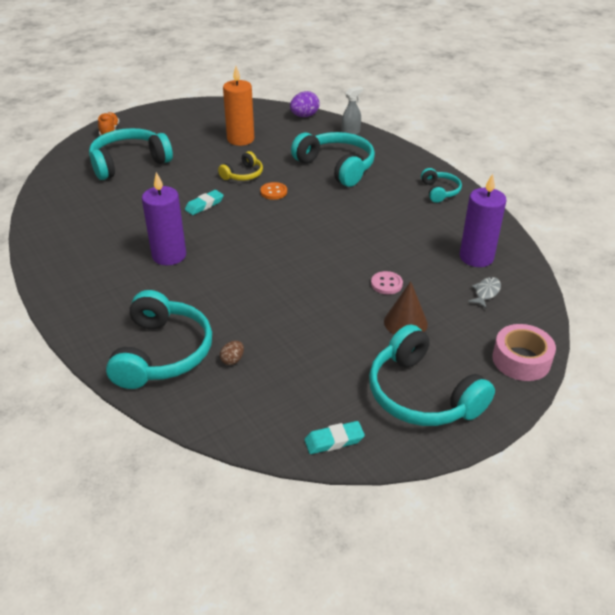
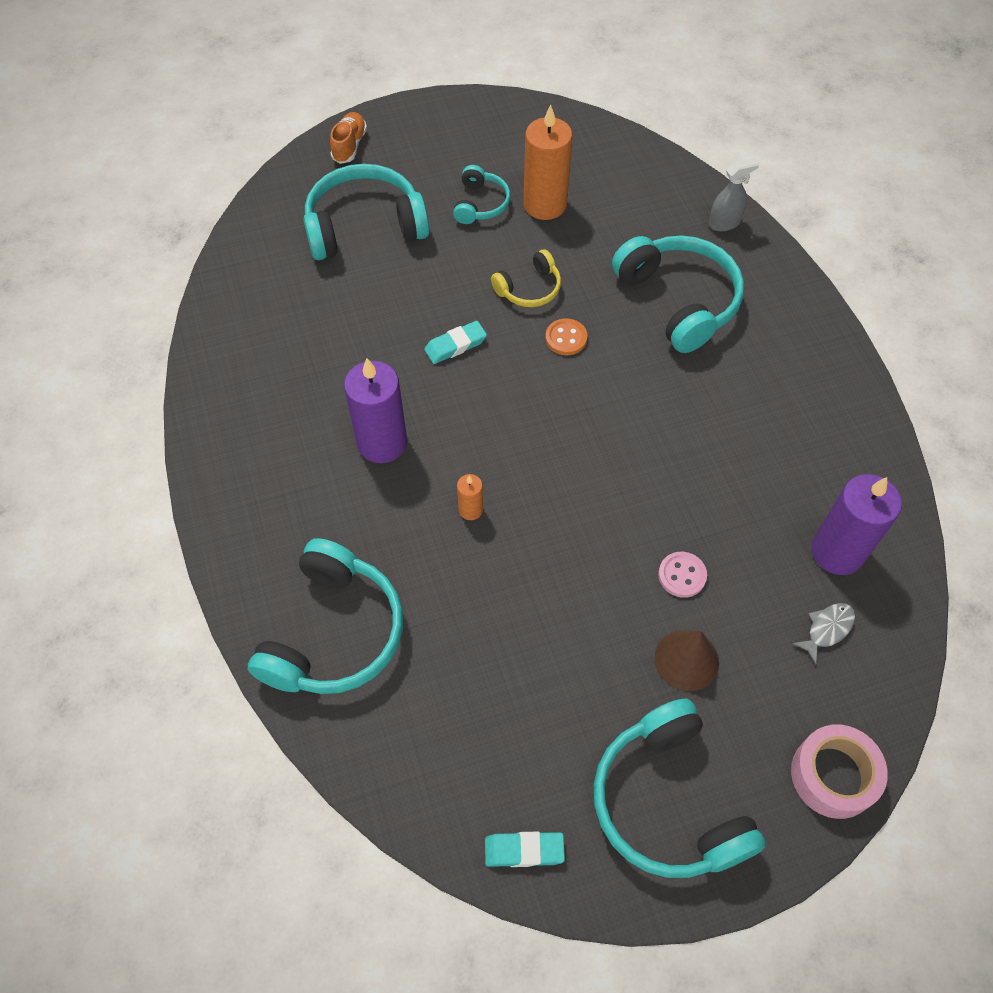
camera: 15 degrees right, 20 degrees up
(232, 360) = (424, 670): brown egg -> none
(238, 277) = (470, 510): none -> orange candle
(304, 116) = (660, 167): purple egg -> none
(439, 191) = (827, 392): turquoise headphones -> turquoise headphones (480, 204)

